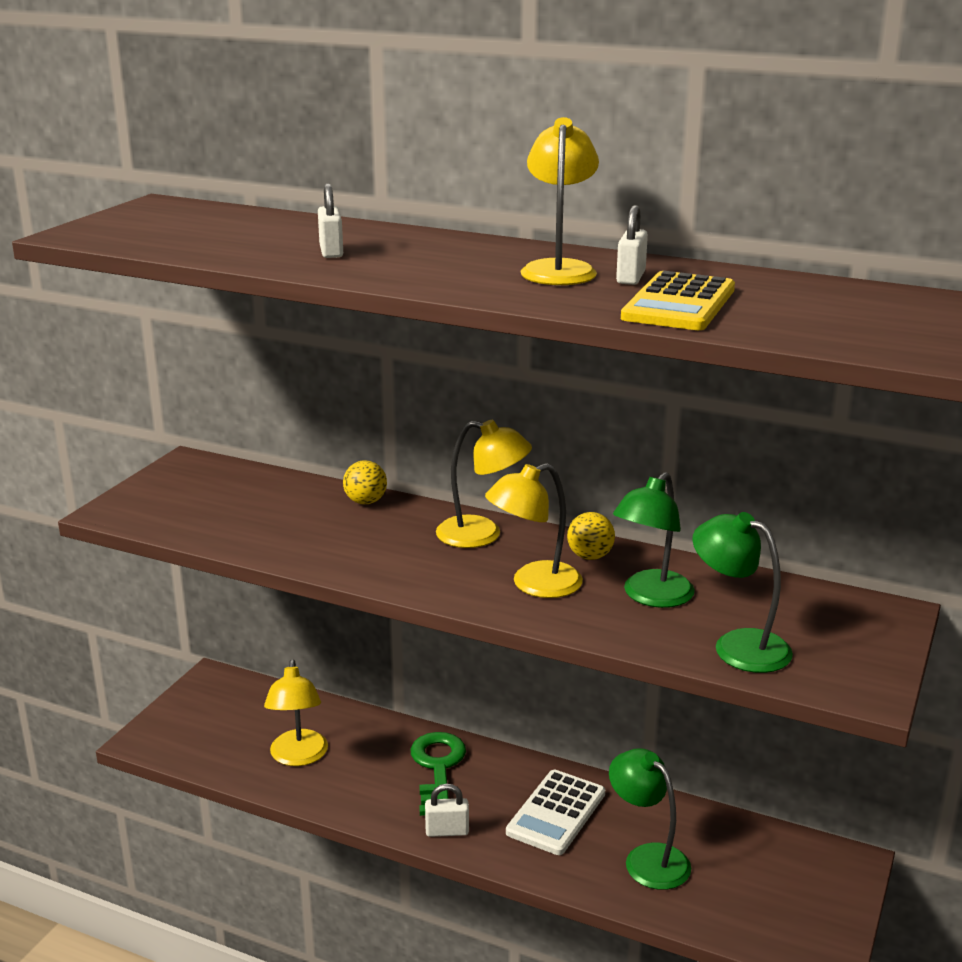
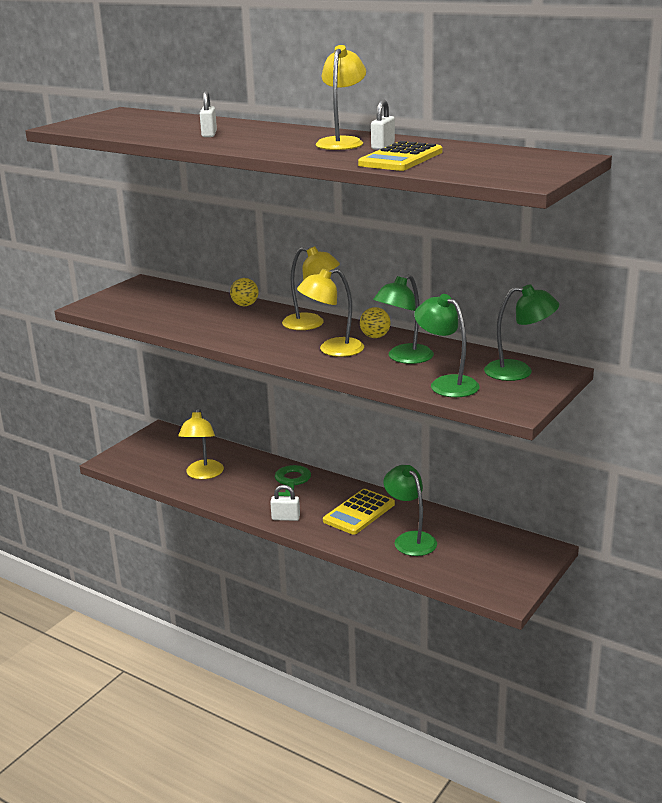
camera: 10 degrees right, 0 degrees up
(556, 813) = (359, 512): white calculator -> yellow calculator
(835, 616) = (518, 371): none -> green lamp

